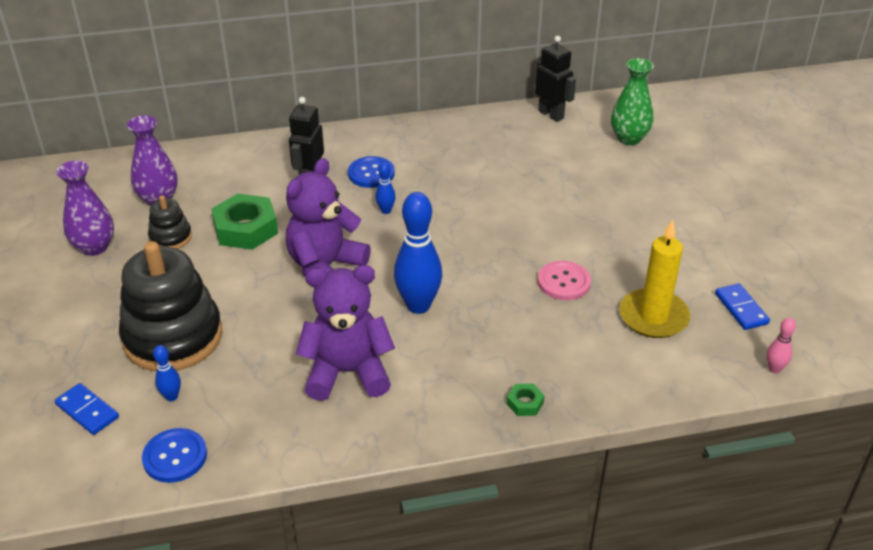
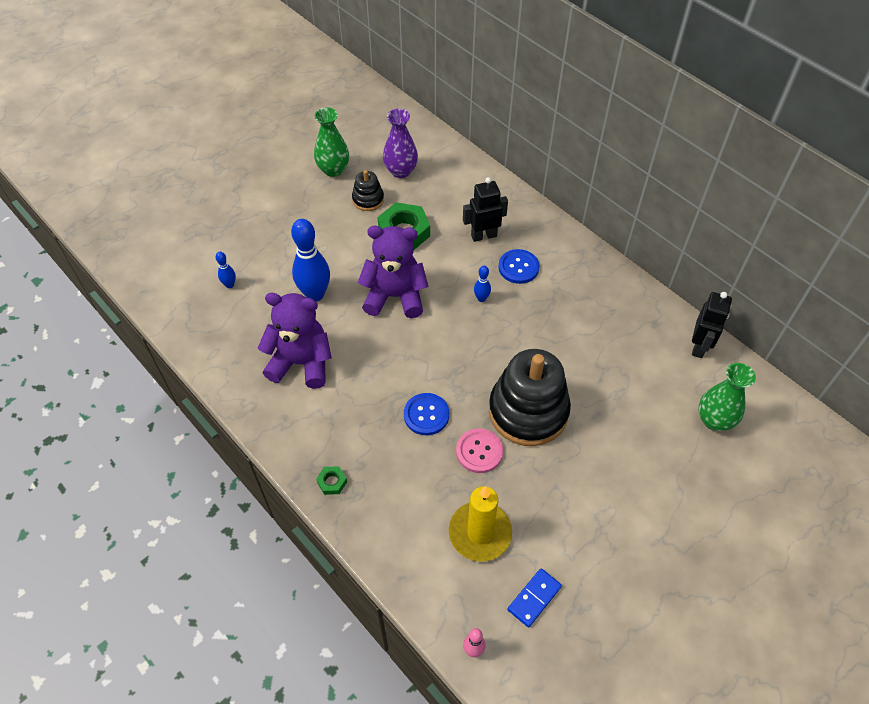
camera: 60 degrees right, 15 degrees up
(87, 411) = (197, 253): blue domino -> none
(94, 247) = (333, 170): purple vase -> green vase
(173, 337) = (279, 255): black stacking toy -> black stacking toy (528, 411)
(175, 457) = (184, 314): blue button -> blue button (426, 415)
(347, 372) = (301, 363): purple teddy bear -> purple teddy bear turned 45 degrees counterclockwise
(418, 305) = (391, 370): blue bowling pin -> blue bowling pin (315, 294)

